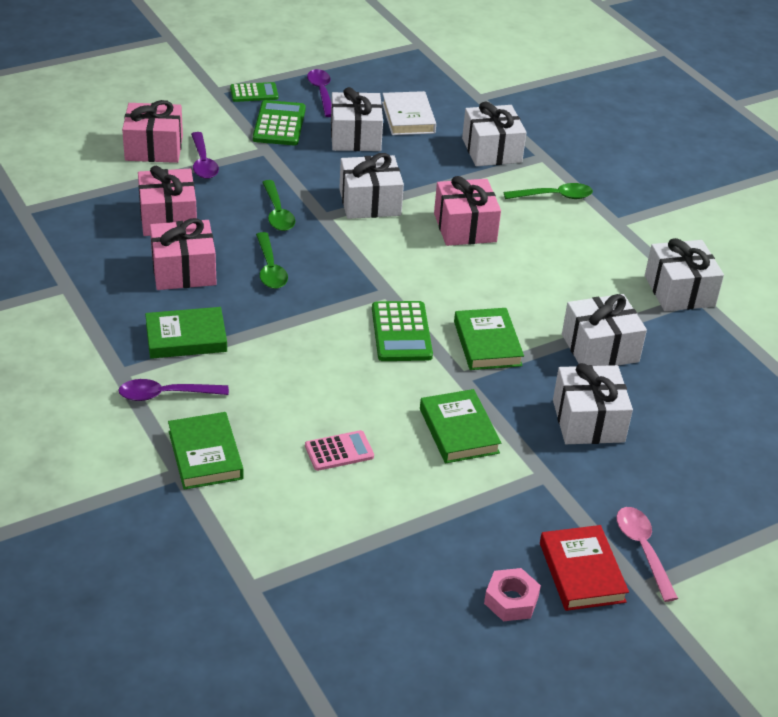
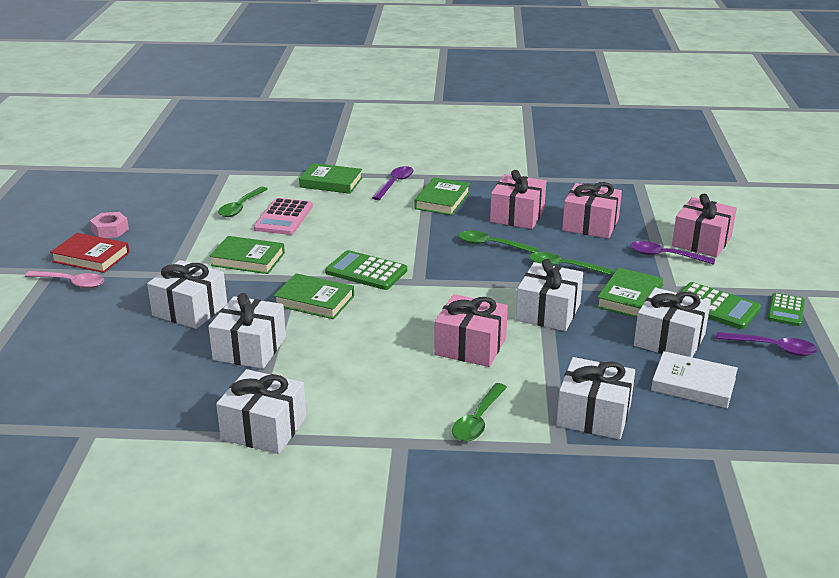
camera: 125 degrees right, 10 degrees down
(303, 167) = (629, 297): none -> green book
(339, 451) = (283, 217): pink calculator -> pink calculator, size x1.52
(344, 506) = (241, 207): none -> green spoon

